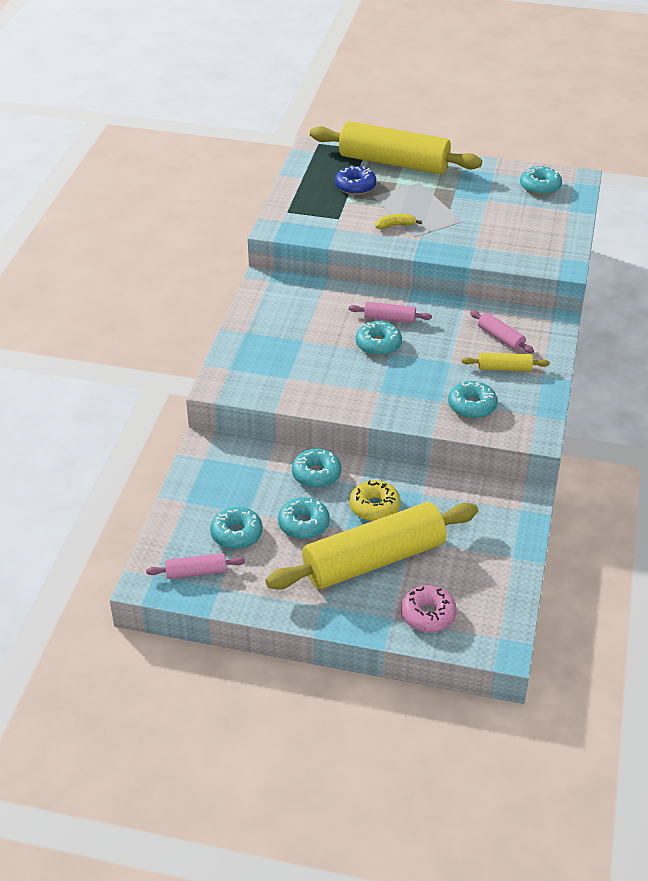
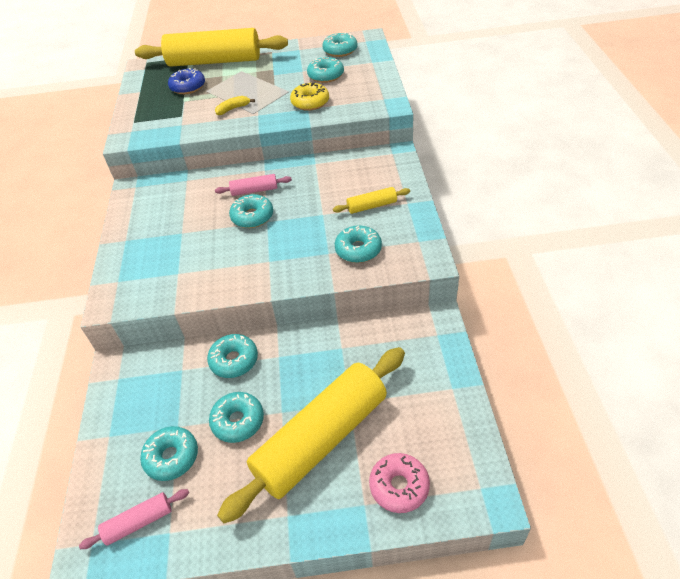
camera: 15 degrees left, 5 degrees up
(374, 507) = (301, 377): yellow donut -> yellow donut (310, 102)
(500, 338) = (357, 180): pink rolling pin -> none
(510, 213) = (326, 75): none -> turquoise donut

